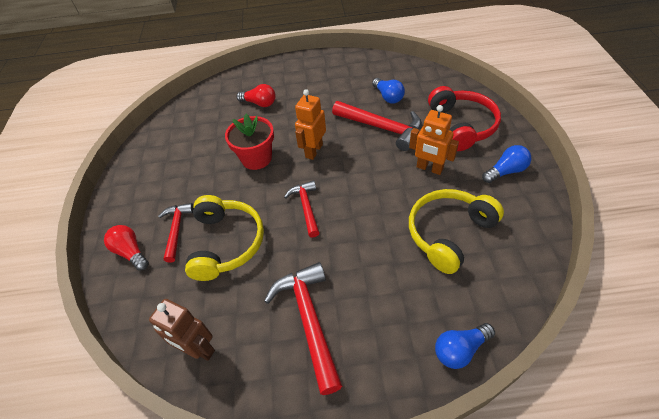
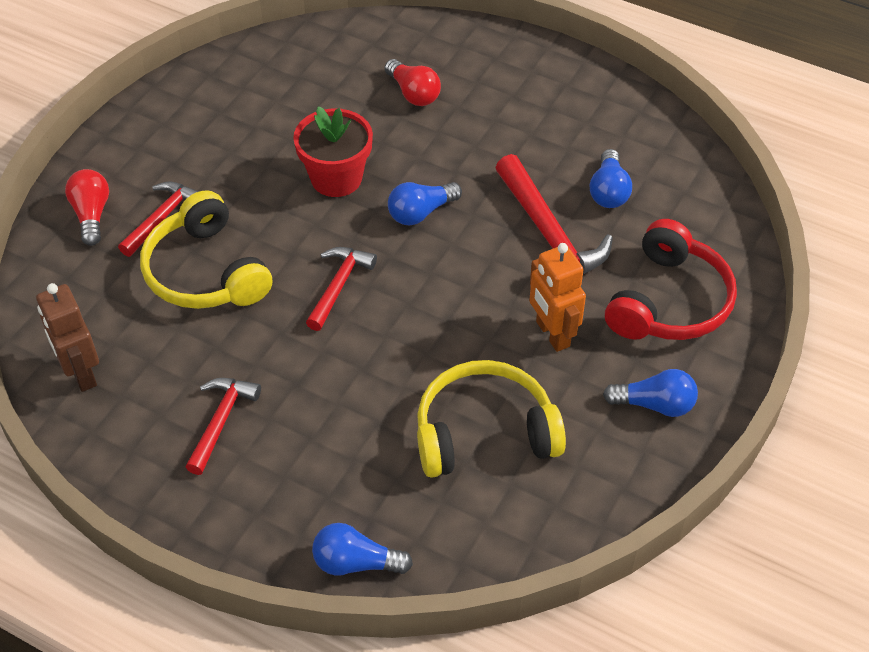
camera: 30 degrees right, 0 degrees up
(226, 243) = (205, 272): yellow headphones -> yellow headphones turned 120 degrees clockwise
(309, 320) = (221, 421): red hammer -> red hammer, size x0.61
(313, 151) = (421, 213): orange robot -> blue light bulb

